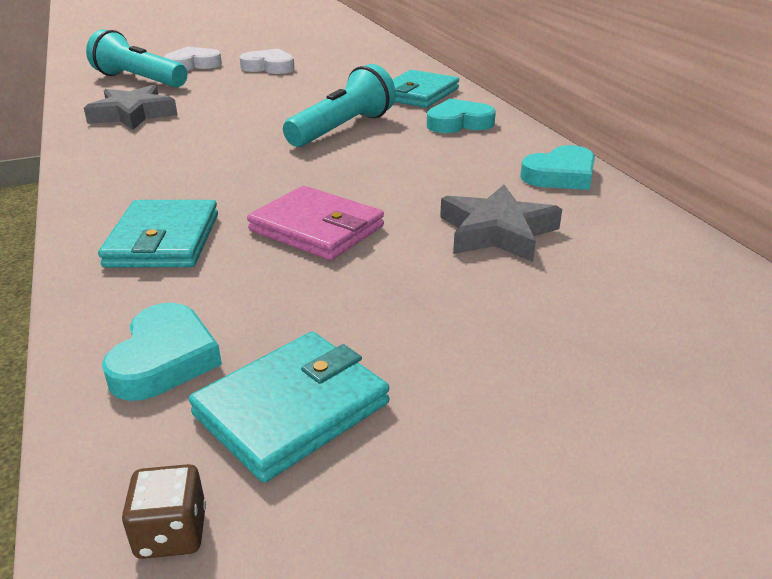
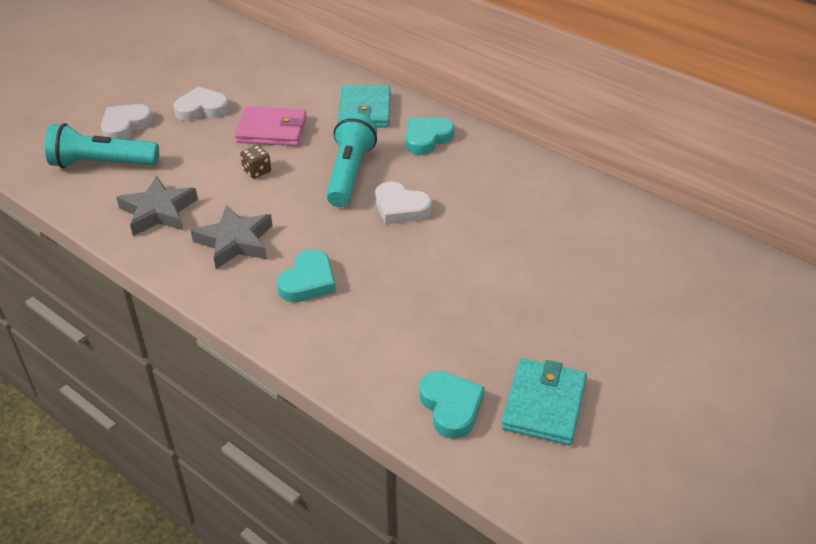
camera: 30 degrees left, 10 degrees up
(164, 240) = (347, 328): turquoise wallet -> none
(171, 533) = (556, 484): brown dice -> brown dice (257, 171)
(316, 228) = (433, 280): pink wallet -> pink wallet (272, 130)
(361, 163) = (400, 208): none -> white heart
(497, 232) = (540, 242): grey star -> grey star (235, 242)
(560, 175) = (537, 175): turquoise heart -> turquoise heart (308, 282)

